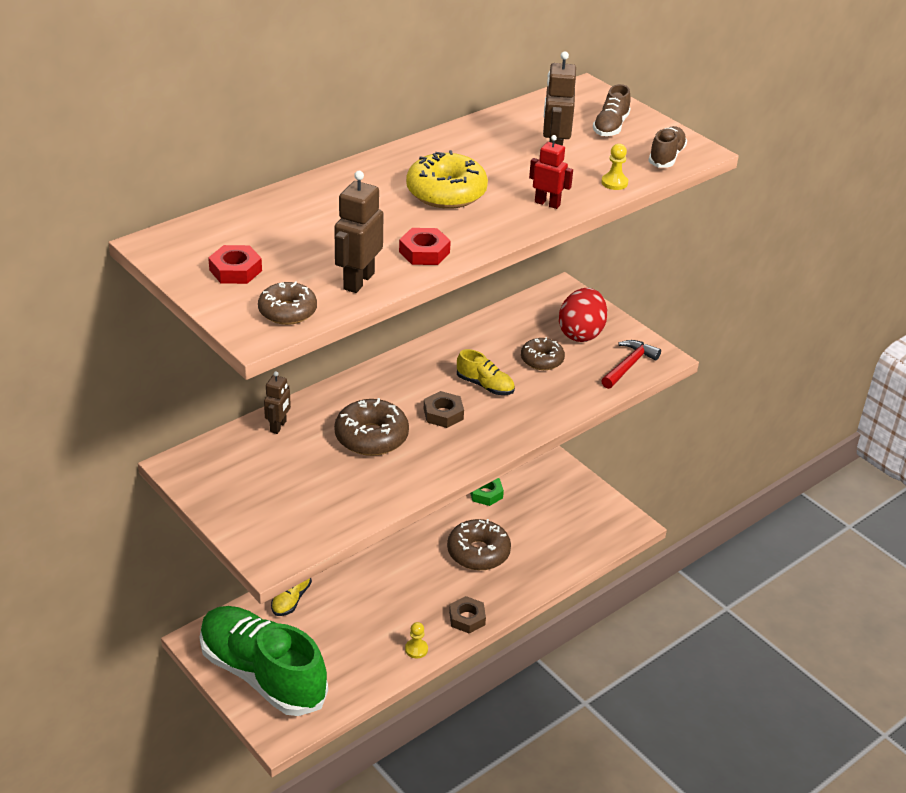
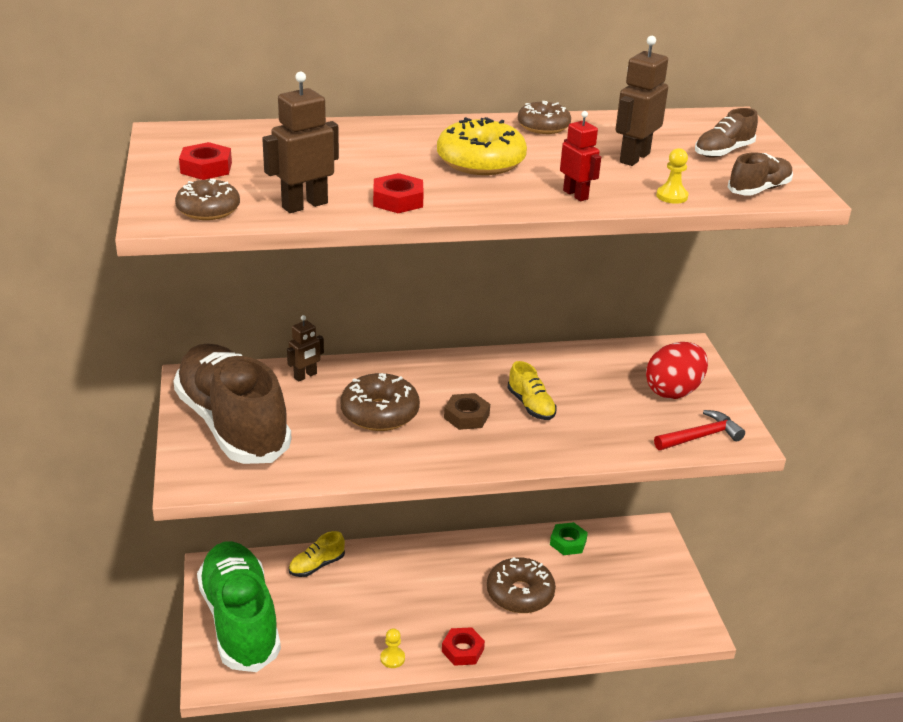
camera: 30 degrees right, 5 degrees down
(257, 494) = (232, 425): none -> brown shoe
(467, 618) = (462, 650): brown nut -> red nut
(542, 360) = (610, 402): brown donut -> brown donut (543, 126)

